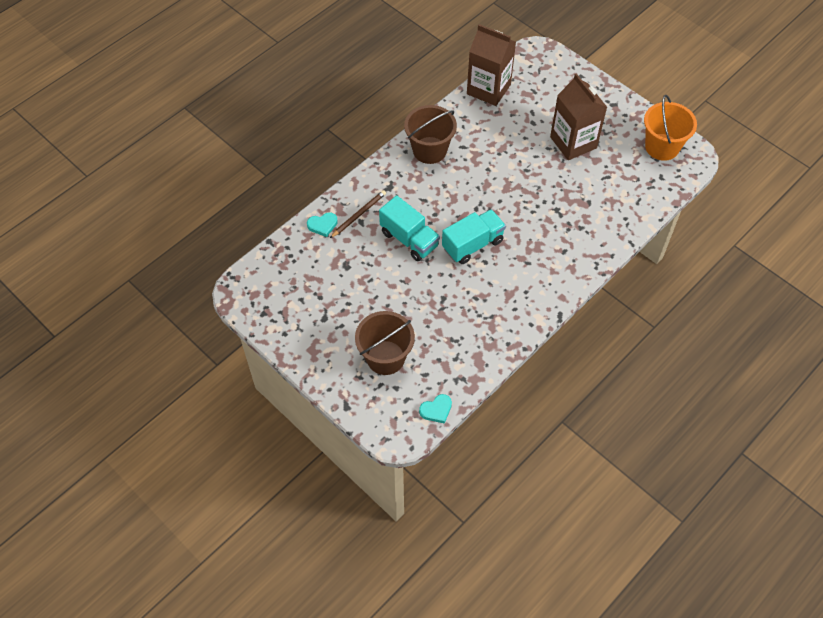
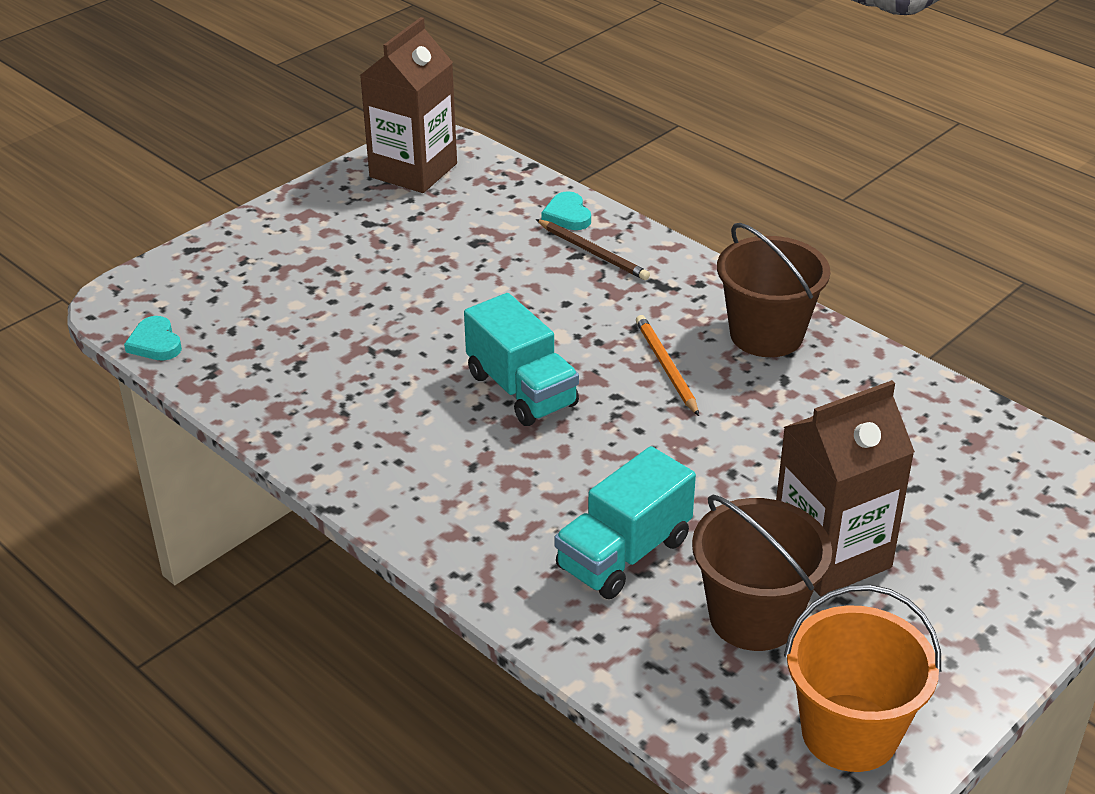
camera: 90 degrees right, 20 degrees down
(385, 357) = (276, 287): brown bucket -> brown bucket (754, 617)
(409, 239) = (535, 310): turquoise truck -> turquoise truck (624, 554)
(454, 189) = (666, 367): none -> orange pencil
(488, 89) = (968, 419): brown carton -> brown carton (413, 170)

